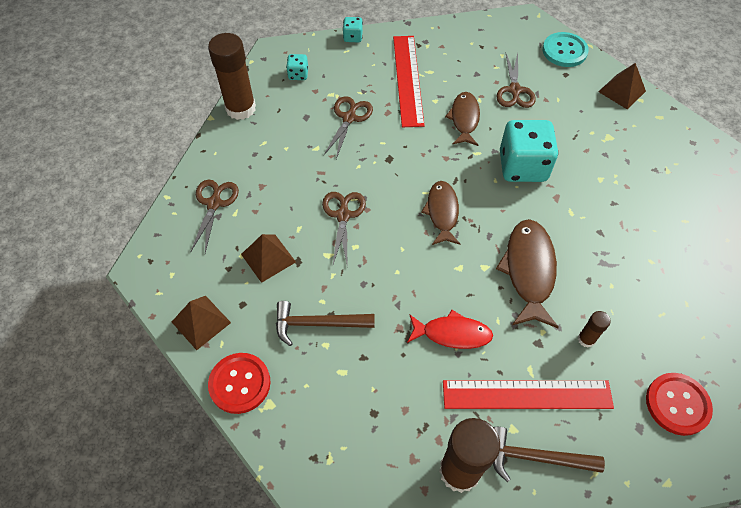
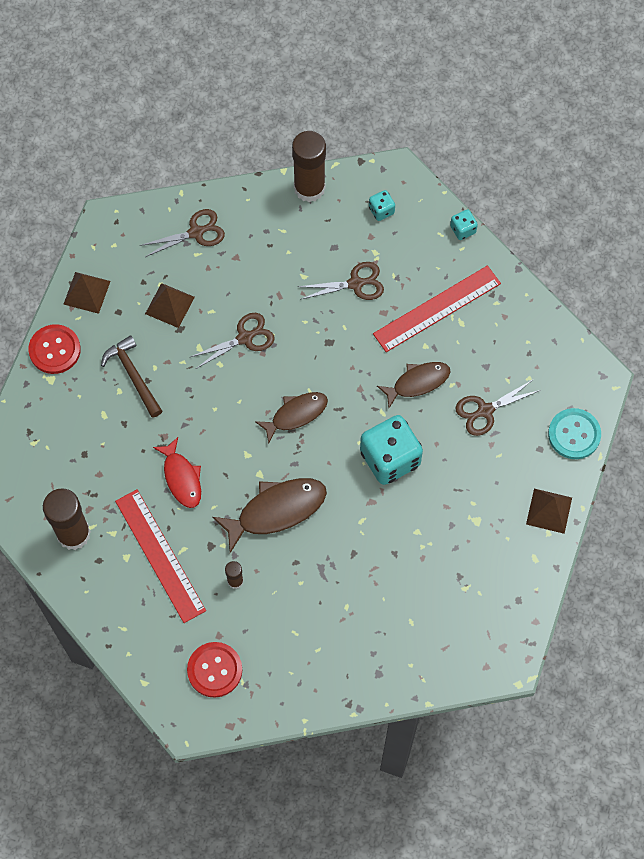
camera: 60 degrees right, 10 degrees up
(536, 457) = (112, 582): brown hammer -> none

